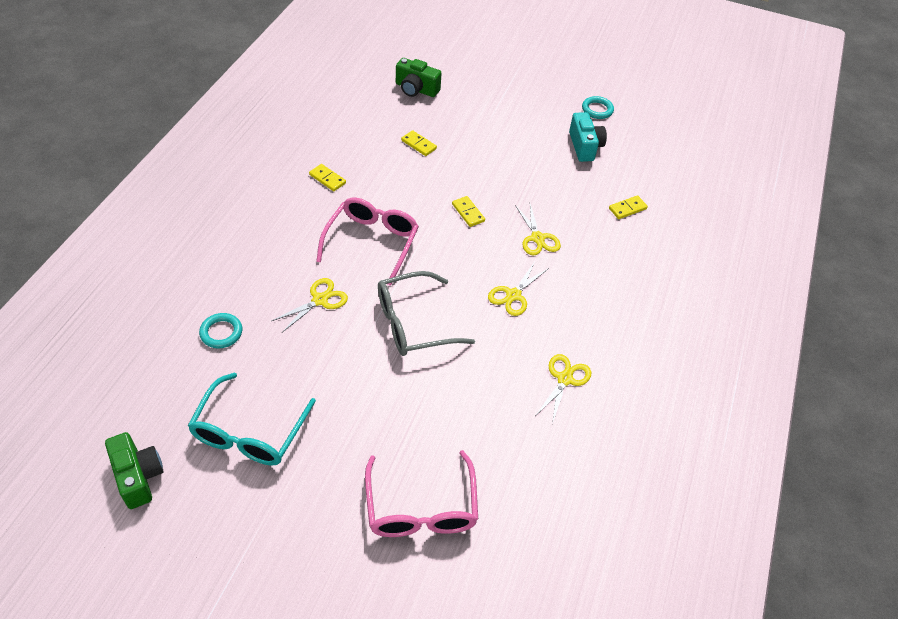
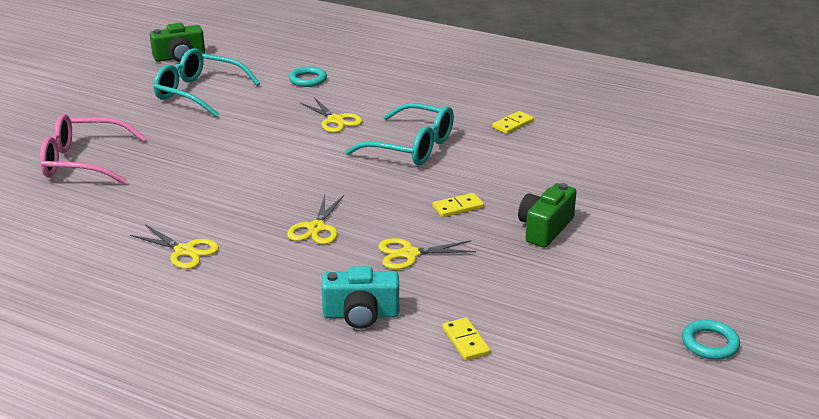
camera: 100 degrees right, 20 degrees down
(372, 242) = (412, 147): pink glasses -> turquoise glasses
(413, 323) = (292, 166): grey glasses -> none
(416, 89) = (702, 183): green camera -> green camera (545, 228)
(419, 144) = (584, 180): yellow domino -> none
(513, 295) = (316, 228): yellow scissors -> yellow scissors turned 120 degrees counterclockwise
(584, 146) = (608, 317): turquoise camera -> turquoise camera (361, 314)

